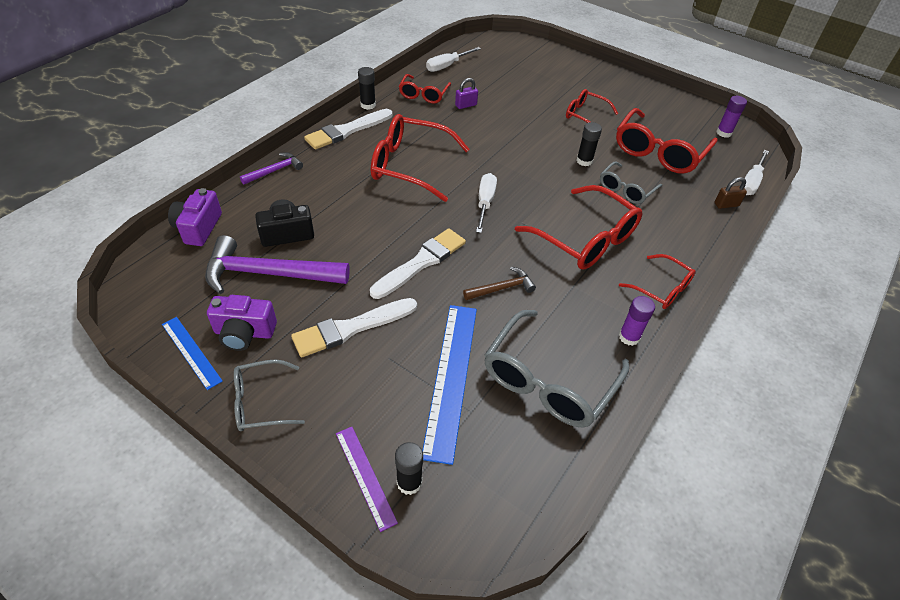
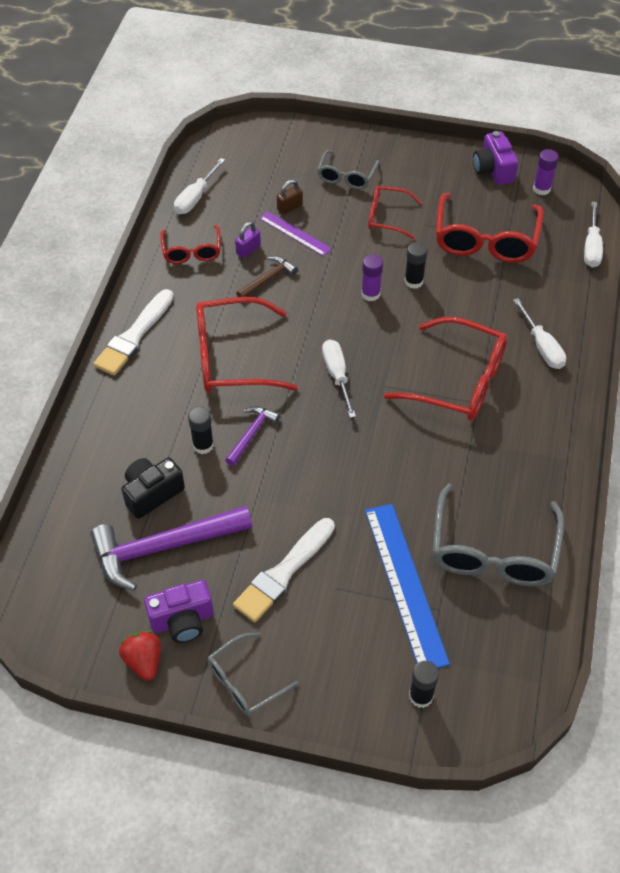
camera: 20 degrees left, 5 degrees up
(191, 352) = (144, 661): blue ruler -> red strawberry
(198, 228) = (52, 524): purple camera -> purple camera (493, 170)
(275, 171) = (87, 420): purple hammer -> purple hammer (251, 434)
(365, 476) = (380, 707): purple ruler -> purple ruler (295, 233)
(368, 105) = (136, 290): black glue stick -> black glue stick (203, 445)
(421, 262) = (310, 473): white brush -> none
(502, 288) = (404, 471): brown hammer -> brown hammer (268, 279)
(626, 189) = (472, 303): grey glasses -> grey glasses (346, 176)
(629, 337) = (545, 476): purple glue stick -> purple glue stick (370, 294)
(661, 289) = (554, 411): red glasses -> none
(673, 237) = (542, 346): none -> white screwdriver
(726, 204) = (577, 285): brown padlock -> brown padlock (290, 207)

